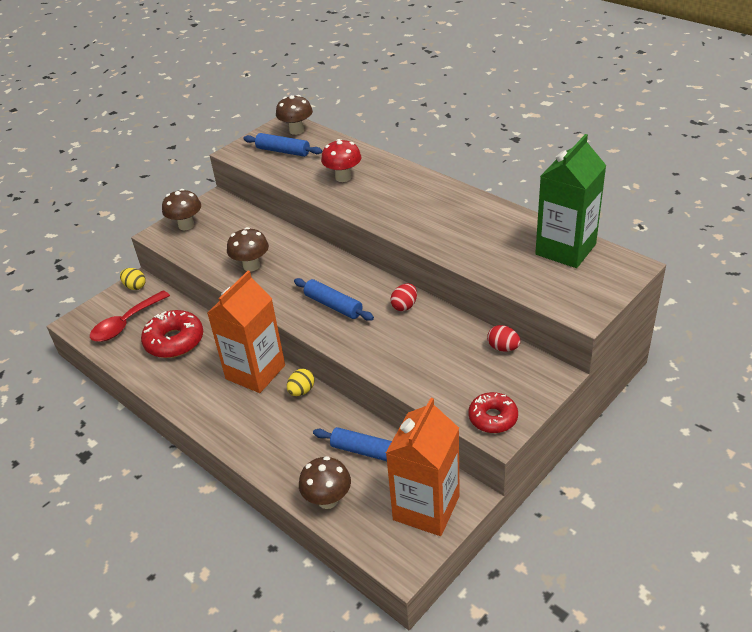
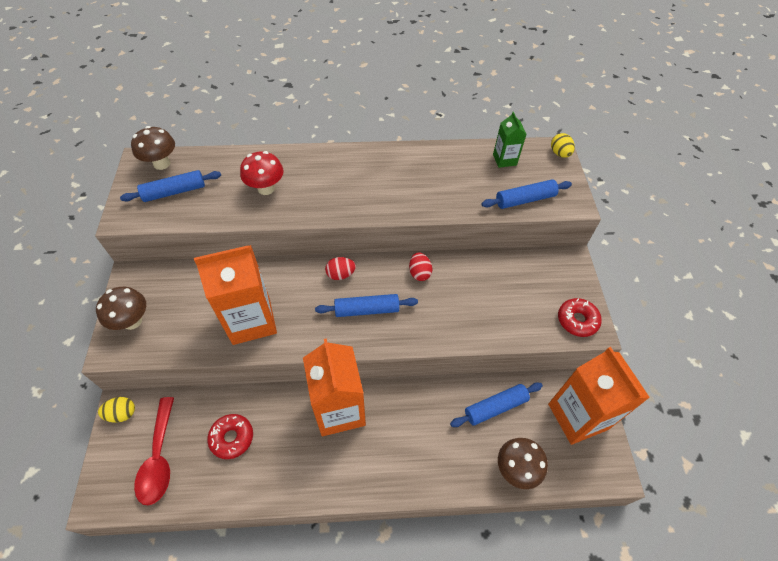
camera: 50 degrees left, 15 degrees up
(174, 341) = (232, 438): red donut -> red donut, size x0.66
(251, 266) = (251, 320): brown mushroom -> orange carton
(301, 391) = (394, 397): yellow egg -> yellow egg (559, 153)
(503, 348) = (520, 261): red egg -> red egg (340, 274)
(539, 286) = (525, 200): none -> blue rolling pin
(565, 249) = (504, 160): green carton -> green carton, size x0.50

